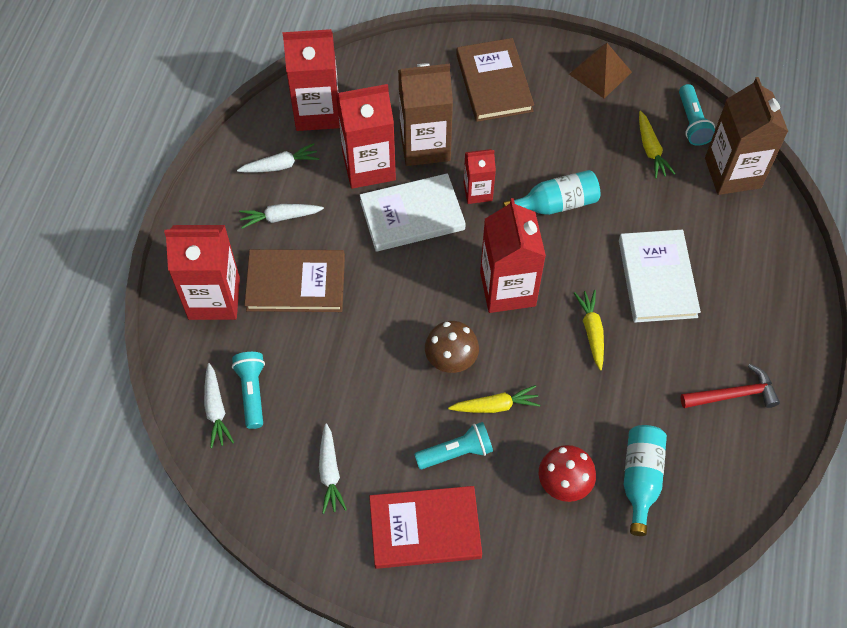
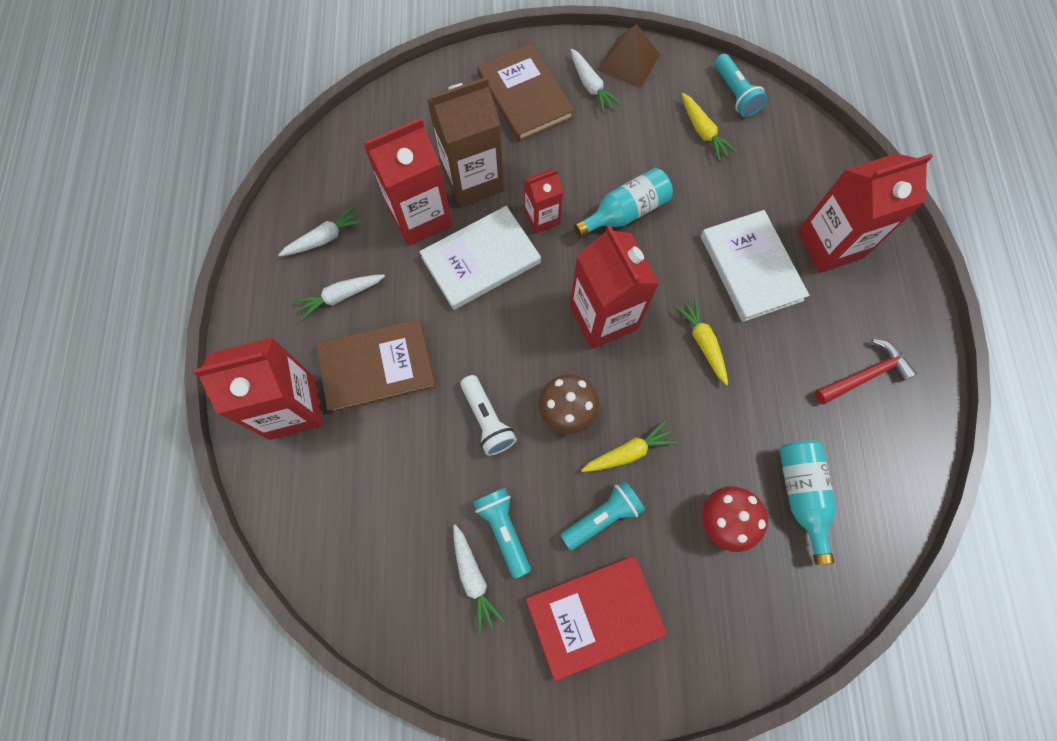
camera: 15 degrees left, 10 degrees up
(216, 409) = (327, 537): white carrot -> white carrot (591, 86)
(252, 392) = (363, 506): turquoise flashlight -> turquoise flashlight (504, 530)
(317, 112) = (349, 169): red carton -> red carton (830, 244)
(379, 349) = (487, 420): none -> white flashlight
(732, 173) = (790, 138): brown carton -> none

